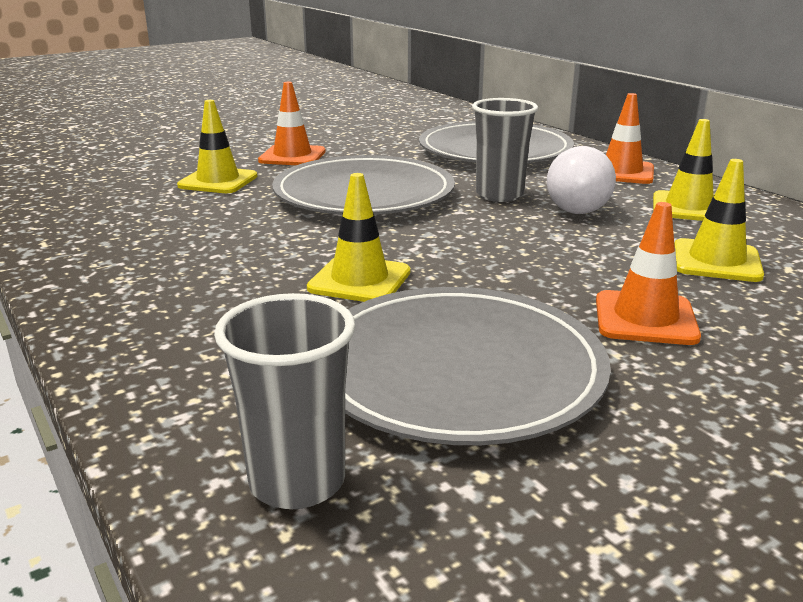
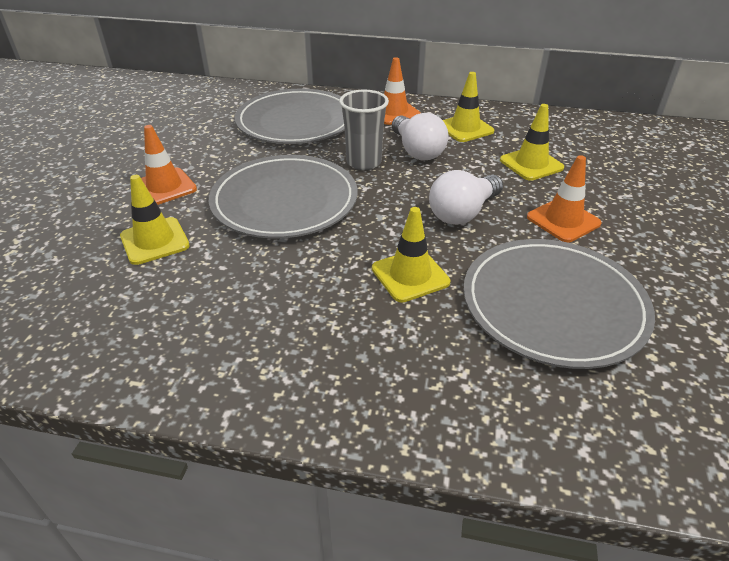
camera: 45 degrees left, 15 degrees up
(297, 481) = (609, 421): grey cup -> none
(524, 264) = (463, 213): none -> white light bulb

